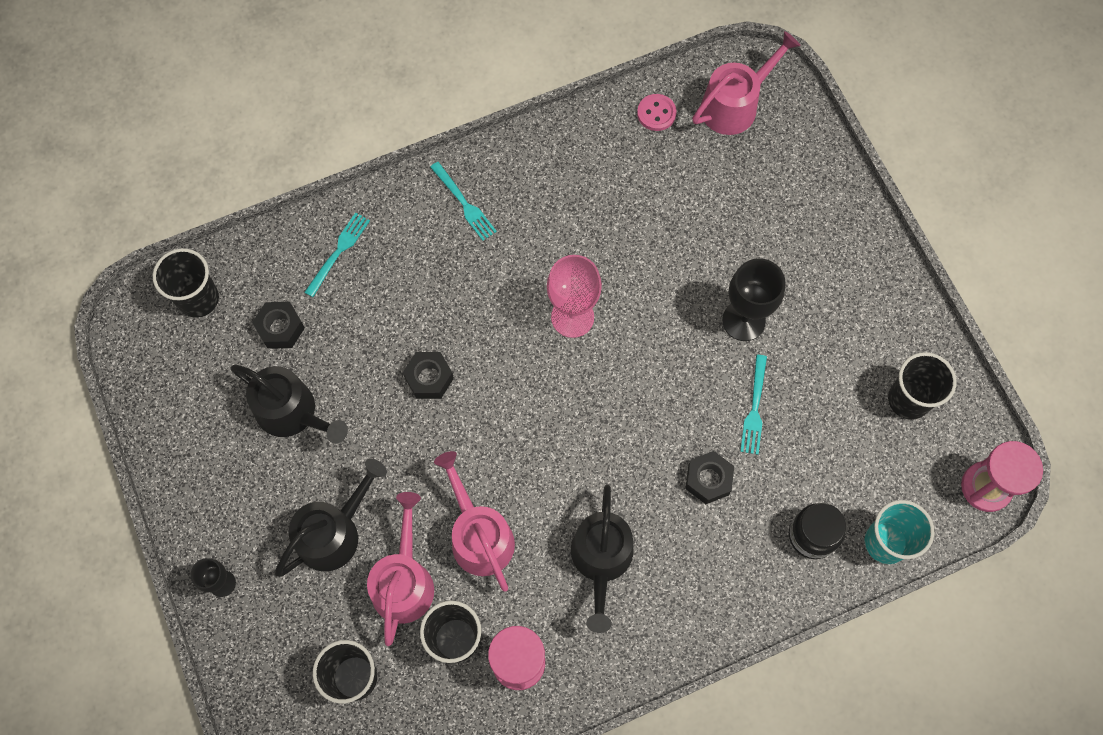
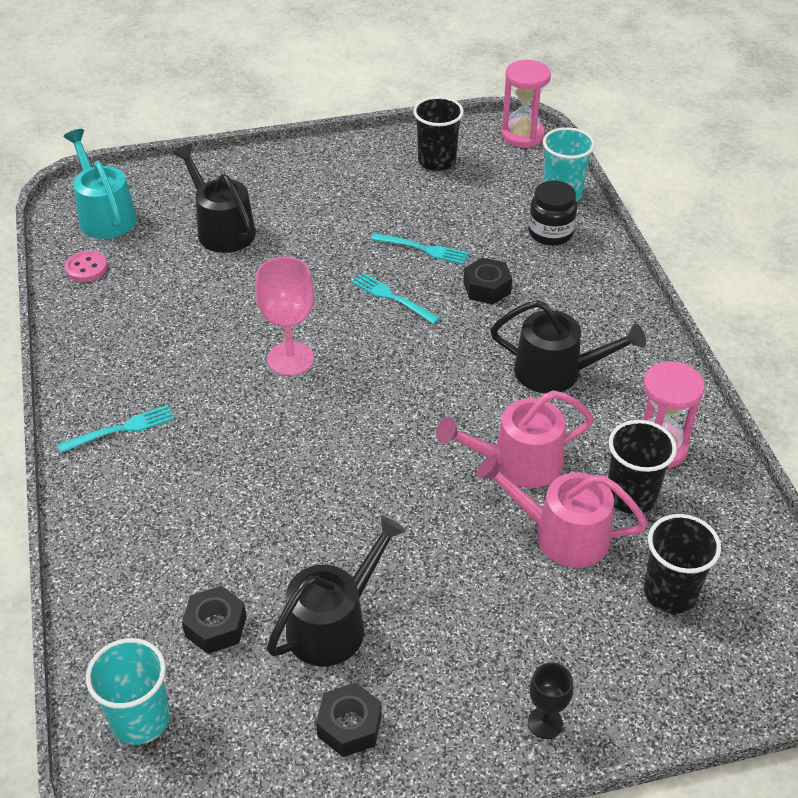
camera: 80 degrees left, 25 degrees down
(198, 299) = (140, 719): black cup -> turquoise cup
(334, 533) = (495, 595): black watering can -> black watering can (222, 229)
(339, 251) = (133, 554): turquoise fork -> turquoise fork (391, 297)
(429, 378) = (325, 485): black nut -> black nut (349, 726)
(734, 105) = (105, 215): pink watering can -> turquoise watering can
(743, 320) = (333, 243): black goblet -> none

